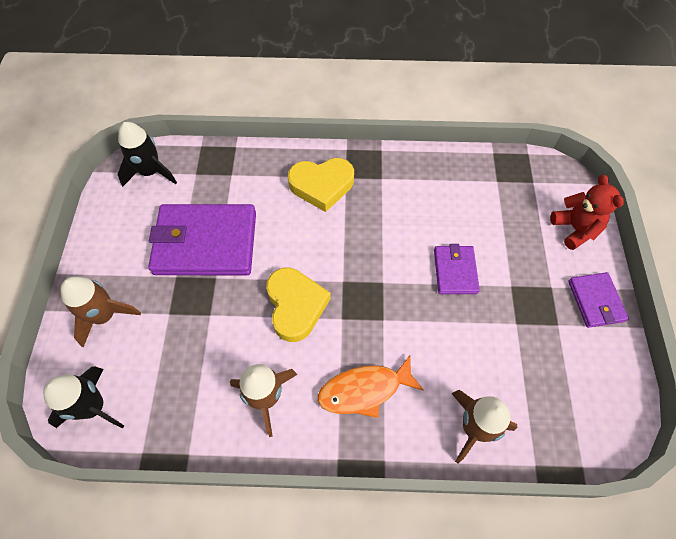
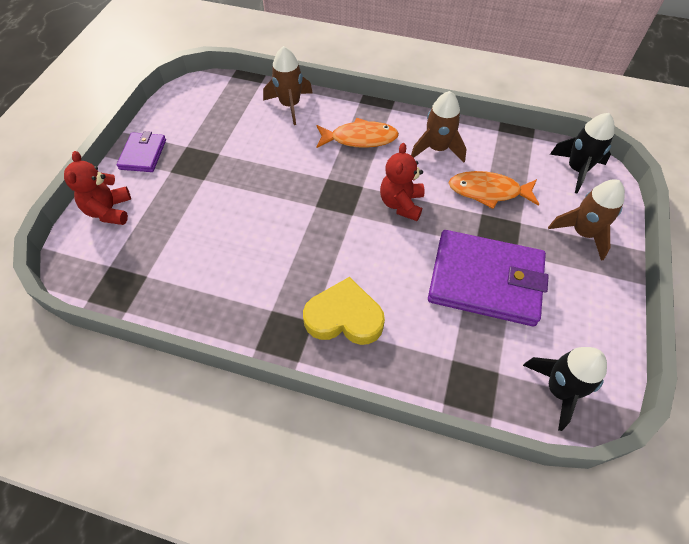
camera: 165 degrees left, 5 degrees down
(202, 346) = (488, 191): none -> orange fish
(295, 306) = (401, 204): yellow heart -> red teddy bear
(455, 271) = (245, 200): purple wallet -> none

